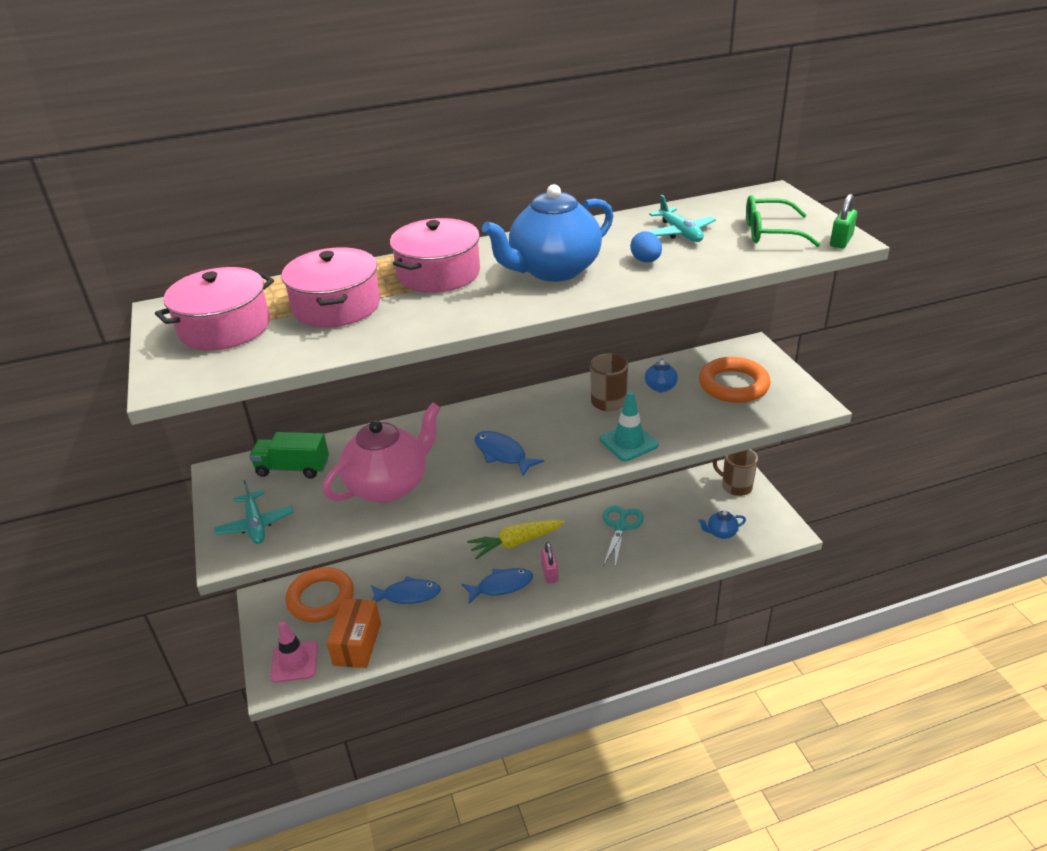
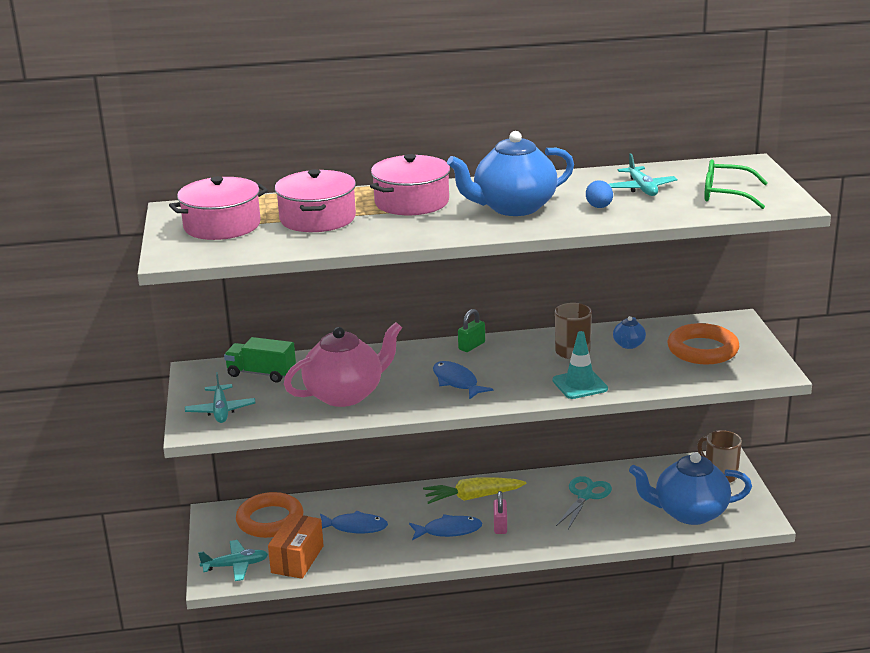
camera: 10 degrees right, 10 degrees down
(294, 662) = (235, 566): pink traffic cone -> turquoise plane
(721, 533) = (689, 513): blue teapot -> blue teapot, size x2.30
(841, 241) = (787, 206): green padlock -> green padlock (471, 346)

